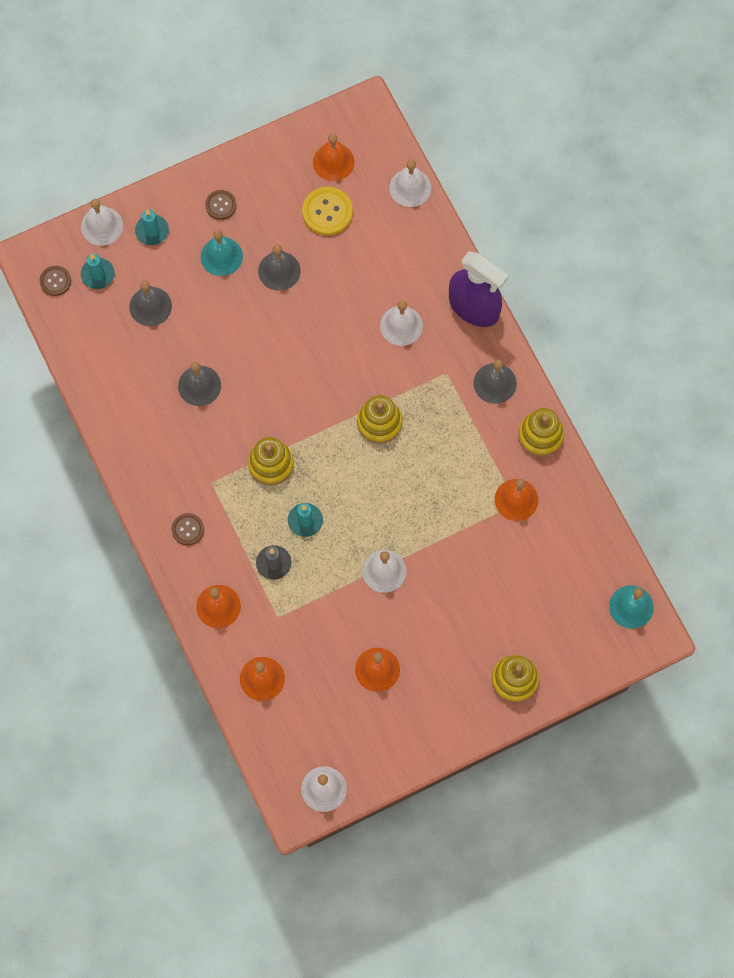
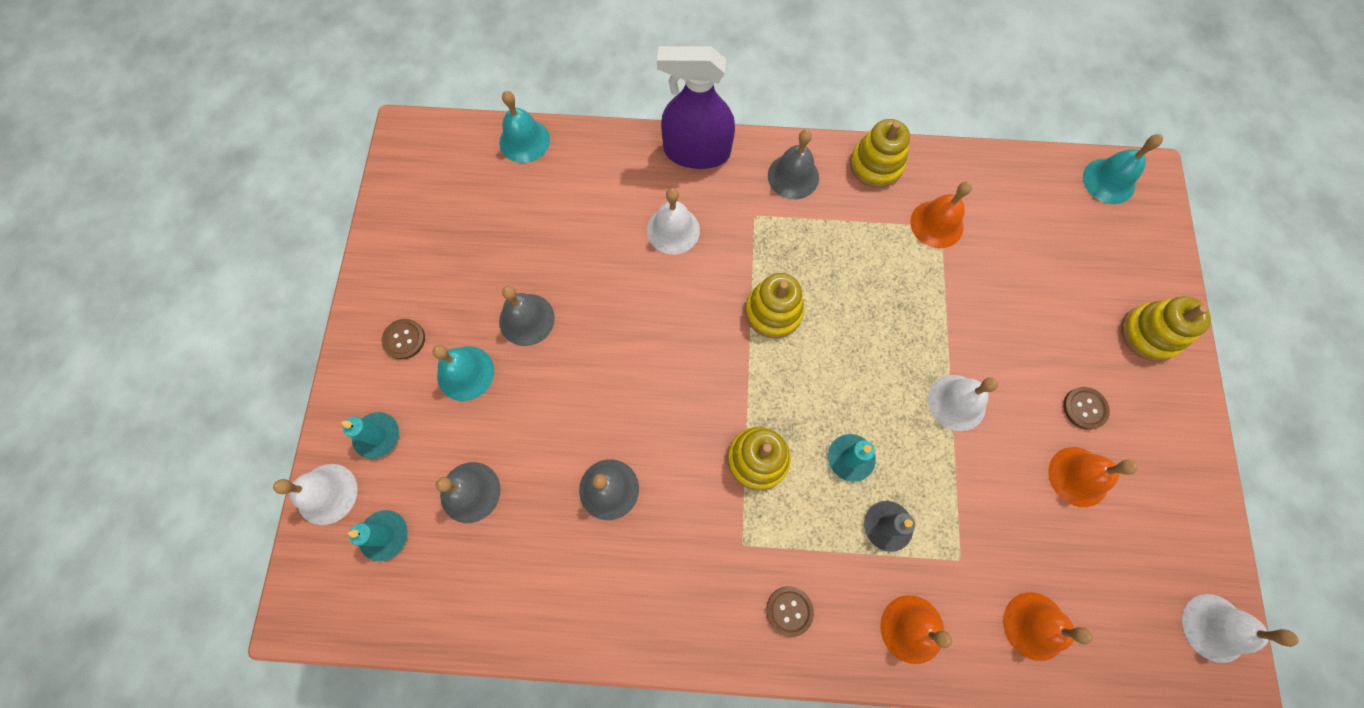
camera: 60 degrees left, 0 degrees up
(55, 281) = (355, 597): brown button -> brown button (1084, 408)
(327, 212) = (493, 233): yellow button -> none
(333, 162) = (441, 196): orange bell -> none
(410, 187) = (524, 140): white bell -> turquoise bell
(474, 307) = (696, 152): purple spray bottle -> purple spray bottle turned 150 degrees counterclockwise

